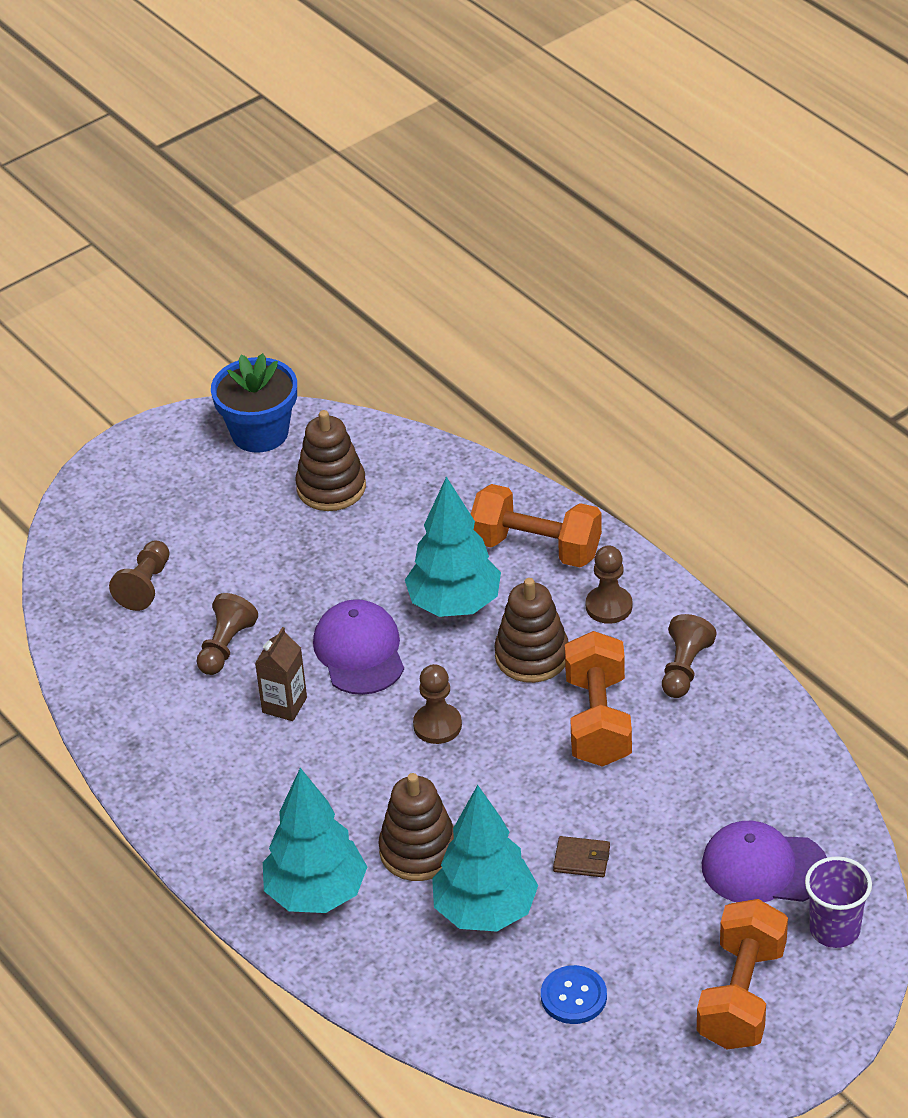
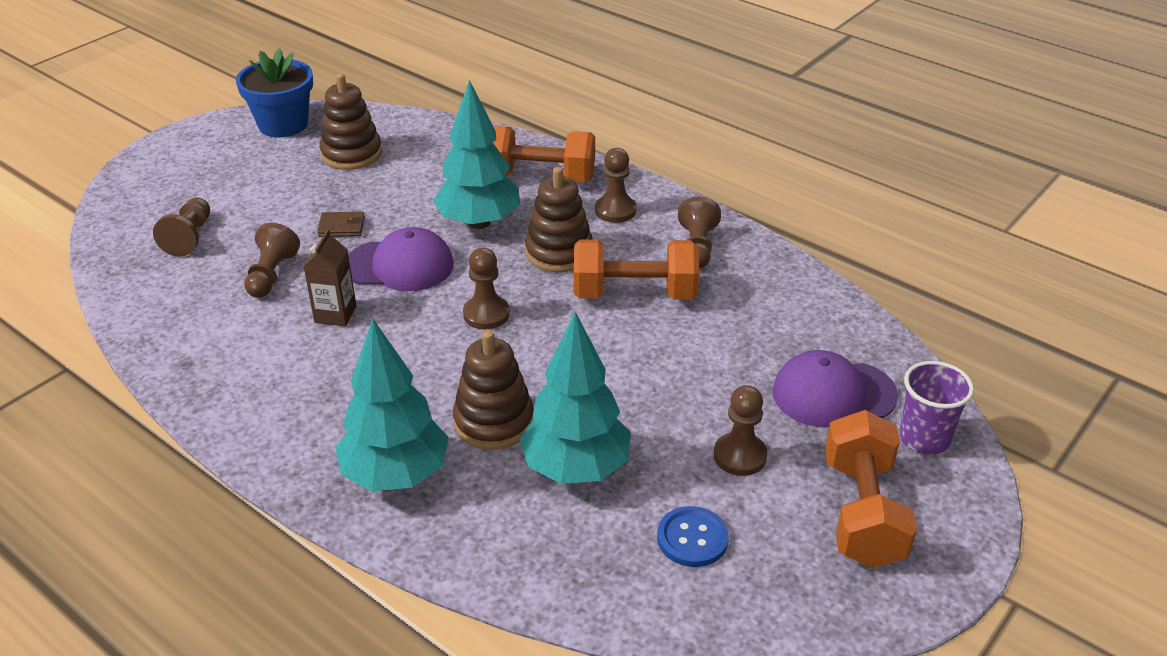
camera: 15 degrees left, 5 degrees down
(359, 651) = (400, 265): purple cap -> purple cap turned 120 degrees clockwise
(581, 859) = (657, 409): brown wallet -> brown wallet (341, 227)
(598, 720) = (634, 294): orange dumbbell -> orange dumbbell turned 75 degrees counterclockwise
(645, 921) = (740, 456): none -> brown pawn

